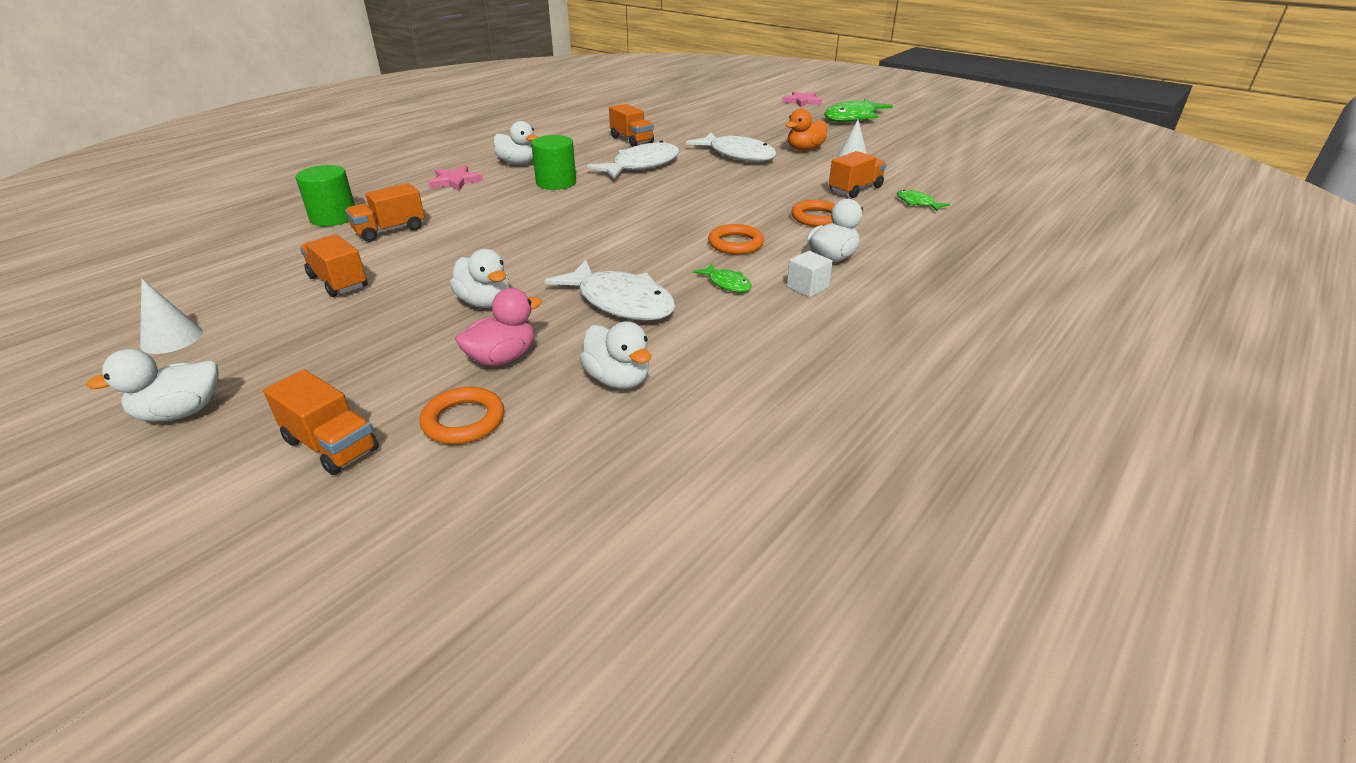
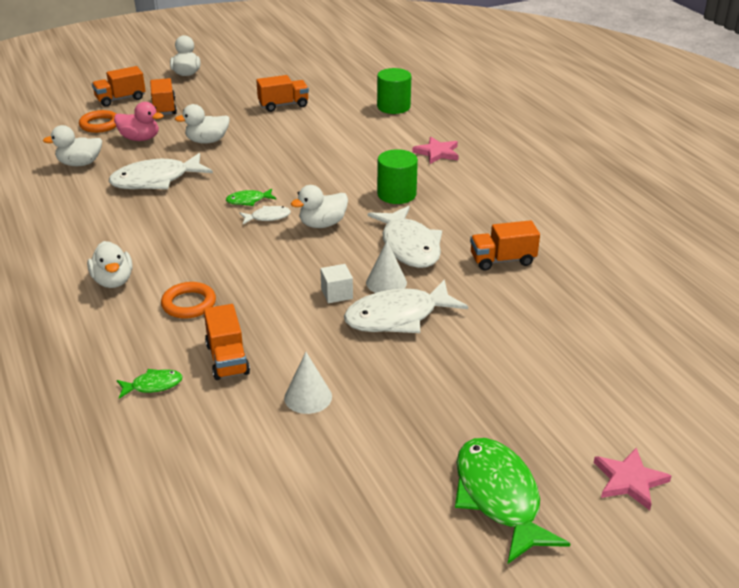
camera: 115 degrees right, 0 degrees up
(171, 338) = (260, 69): white cone -> white cone (386, 282)
(390, 230) = (350, 122): orange truck -> orange truck (164, 108)
(502, 358) = (140, 139): pink duck -> pink duck turned 60 degrees counterclockwise
(518, 163) = (466, 184): white duck -> white duck (322, 224)
(647, 222) = (268, 217): none -> white fish
(727, 283) = (132, 222): green fish -> green fish (248, 201)
(735, 244) = (186, 245): orange ring -> none
(804, 149) = (382, 377): orange duck -> none
(807, 287) = (88, 252): white cube -> white cube (337, 294)

